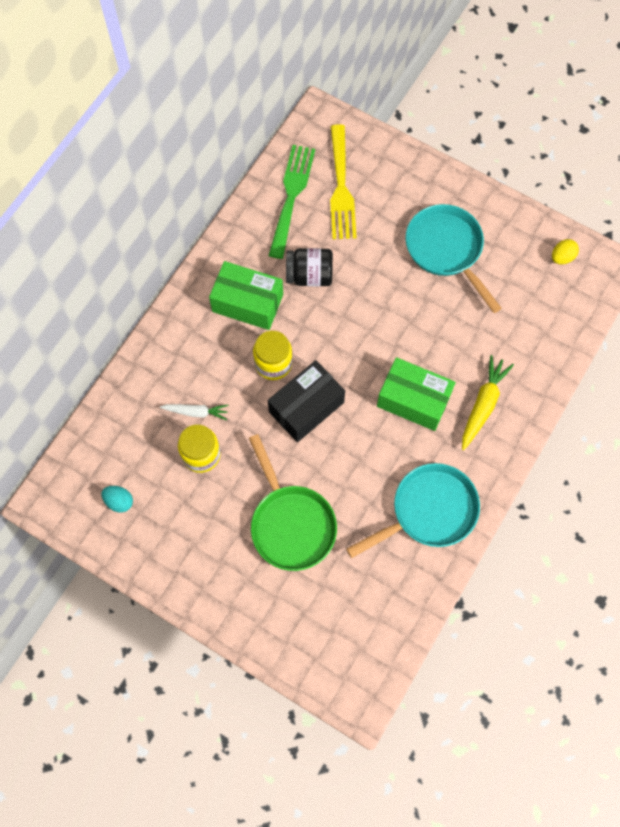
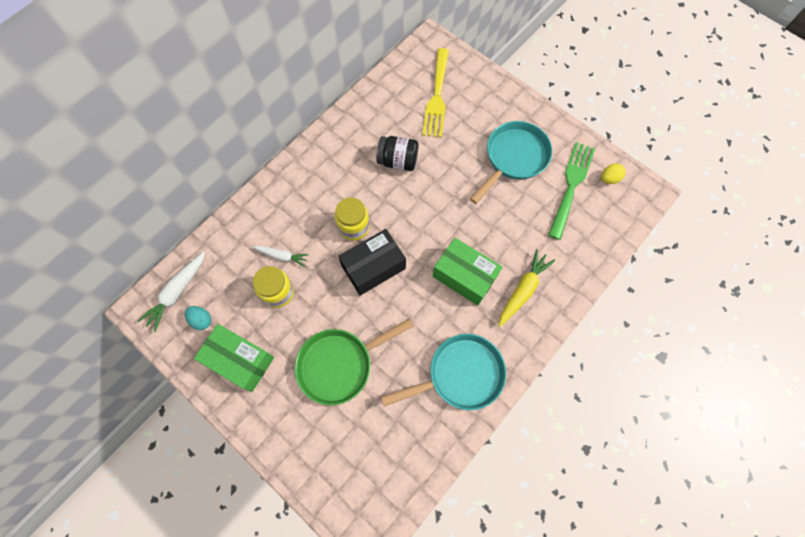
camera: 10 degrees right, 0 degrees up
(82, 475) = (177, 292): none -> white carrot
(247, 303) = (343, 175): green box -> green box (240, 360)
(291, 196) = (396, 97): green fork -> green fork (571, 185)
(291, 523) = (340, 364): green pan -> green pan turned 75 degrees clockwise
(446, 250) = (513, 158): turquoise pan -> turquoise pan turned 60 degrees clockwise

